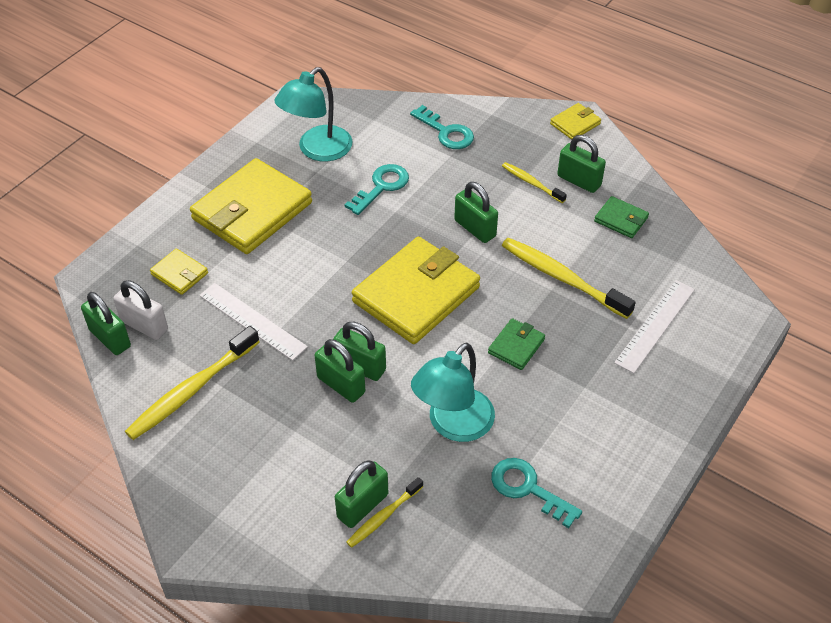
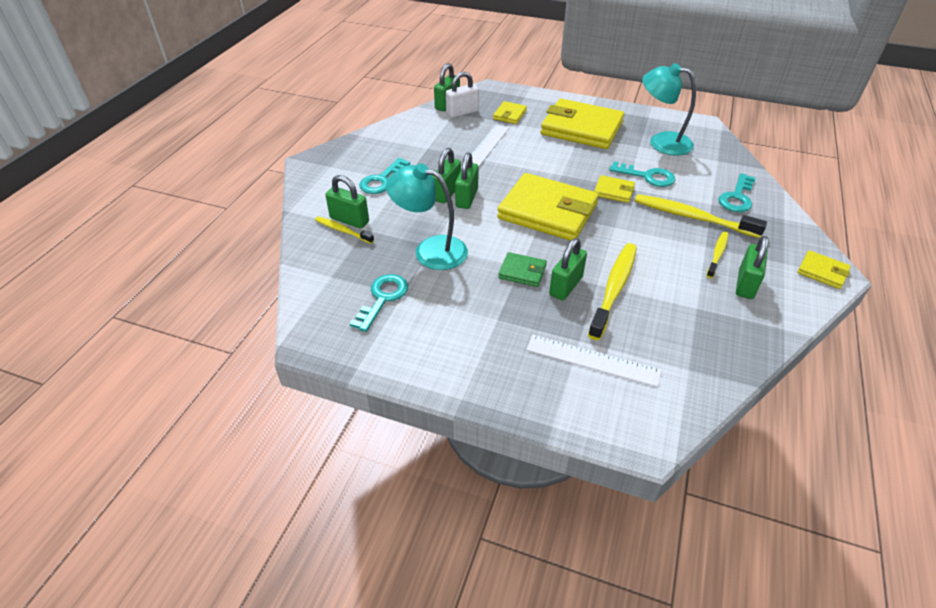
camera: 75 degrees right, 5 degrees down
(144, 325) = (462, 112): white padlock -> white padlock turned 45 degrees clockwise
(192, 390) = (420, 138): yellow toothbrush -> yellow toothbrush (692, 217)
(281, 454) = (382, 180): none -> turquoise key
(399, 224) = (613, 191): none -> yellow wallet
(475, 228) = (637, 230): green padlock -> green padlock (565, 286)
(621, 219) = (716, 320): green wallet -> none

